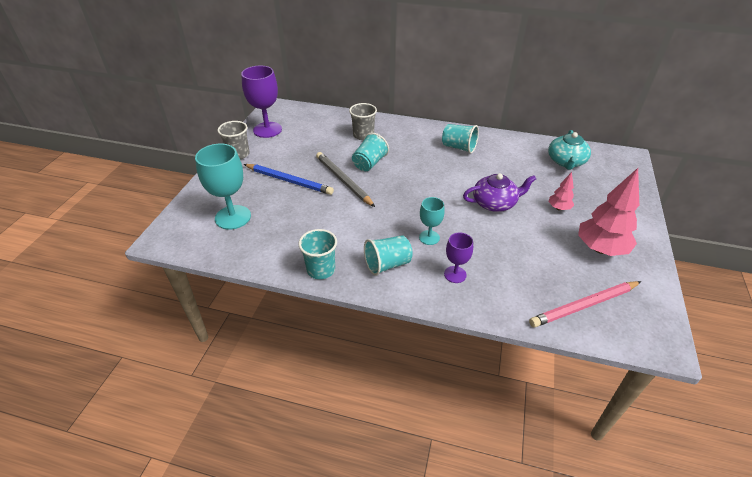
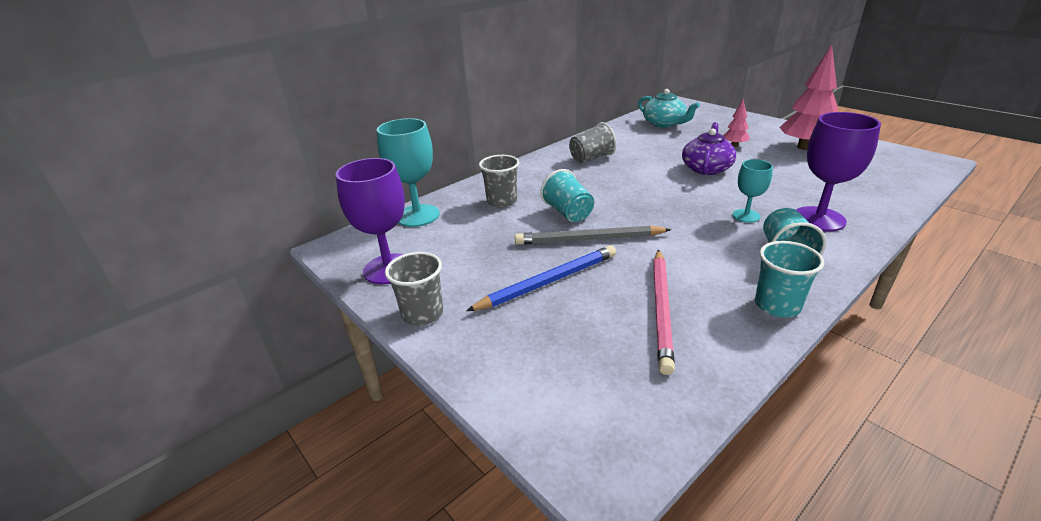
camera: 55 degrees left, 10 degrees down
(233, 217) = (599, 361): turquoise goblet -> turquoise goblet (418, 216)
(455, 274) = (818, 219): purple goblet -> purple goblet, size x1.79
(459, 147) = (591, 158): turquoise cup -> grey cup
(584, 305) = (883, 174): pink pencil -> pink pencil (661, 309)

